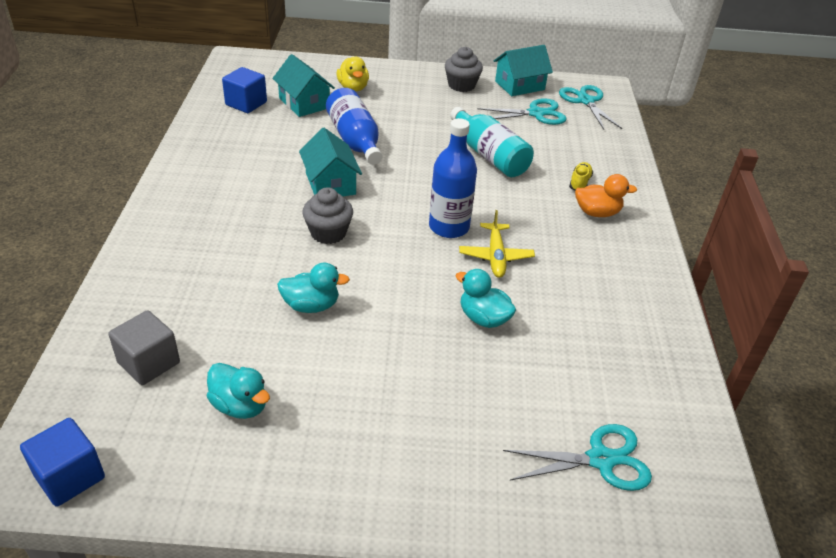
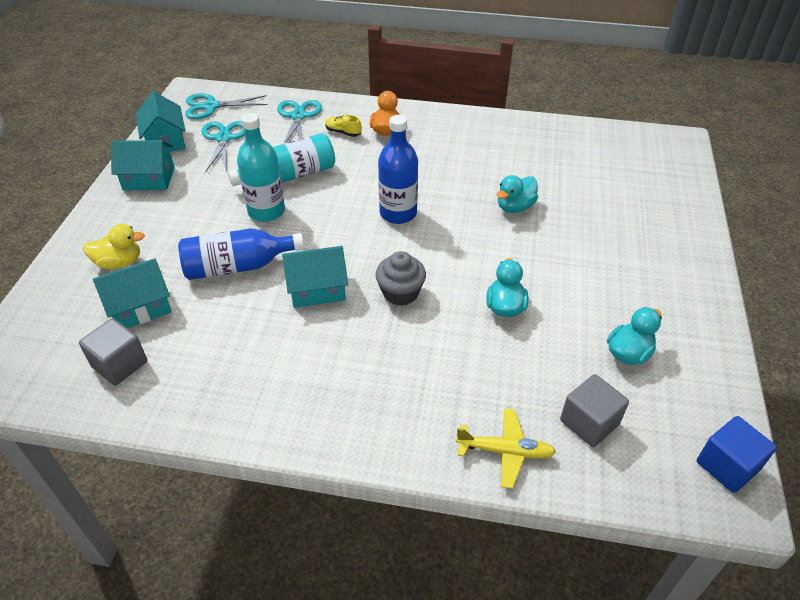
camera: 80 degrees left, 5 degrees up
(246, 103) = (119, 364): blue cube -> grey cube
(432, 147) = (266, 211): none -> turquoise bottle
(461, 85) = (149, 179): grey cupcake -> turquoise house
(495, 256) = (439, 191): yellow plane -> yellow plane (504, 451)
(600, 459) = (640, 174): turquoise scissors -> turquoise scissors (298, 116)

